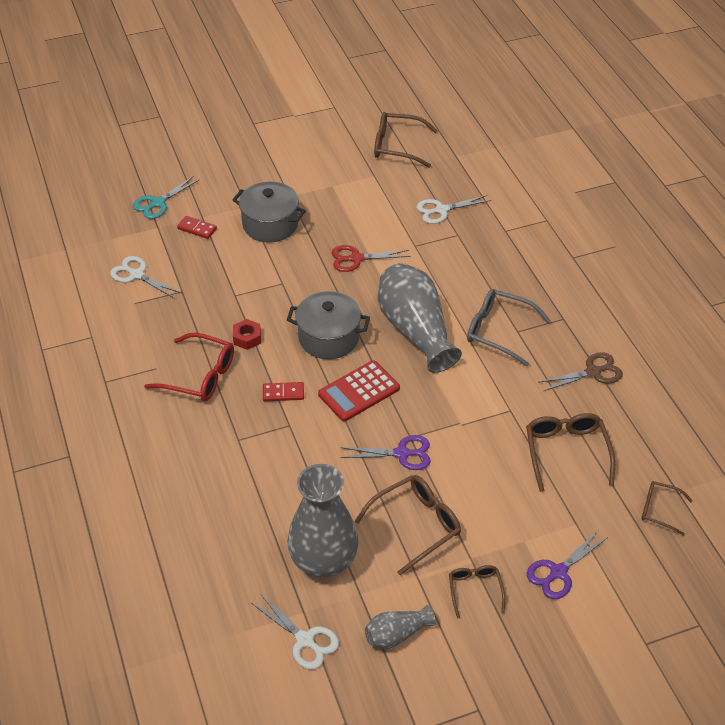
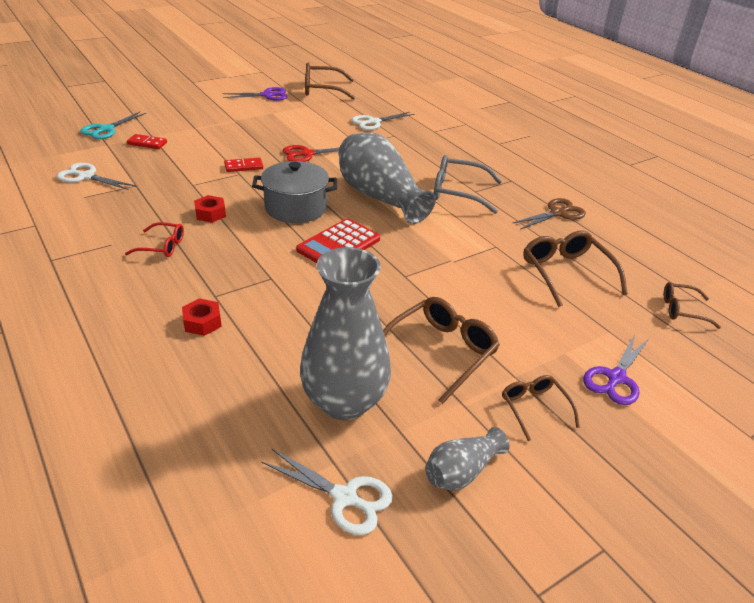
camera: 15 degrees left, 10 degrees down
(199, 376) = (162, 246): red glasses -> red glasses, size x0.59
(224, 467) = (202, 322): none -> red nut
(270, 224) = (219, 137): grey pot -> none
(283, 393) = (258, 253): red domino -> red domino (243, 167)
(402, 454) = (401, 290): purple scissors -> purple scissors (267, 95)

